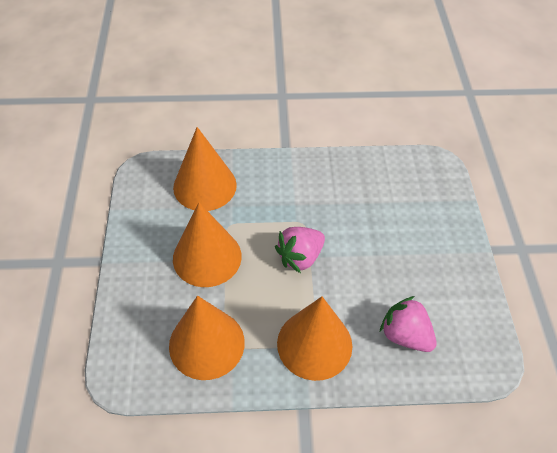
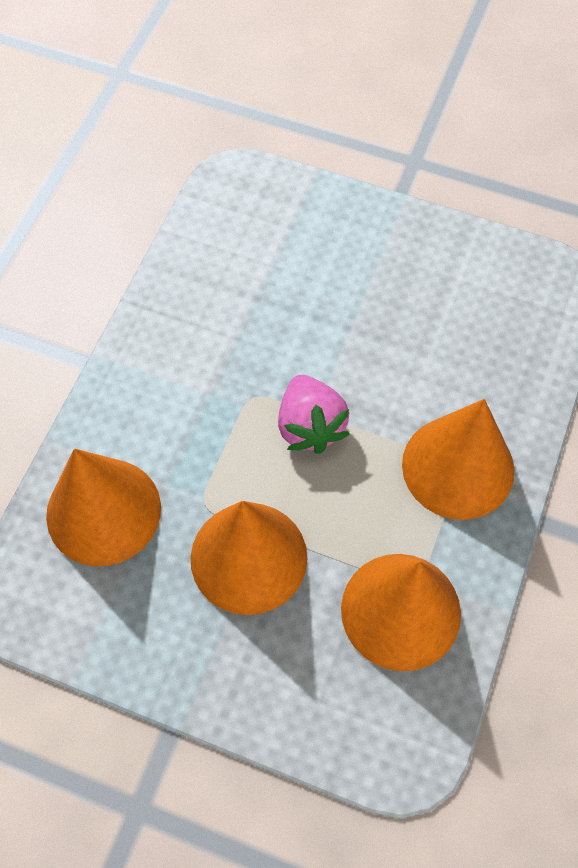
camera: 65 degrees left, 10 degrees up
(405, 335) = (487, 353): pink strawberry -> none

